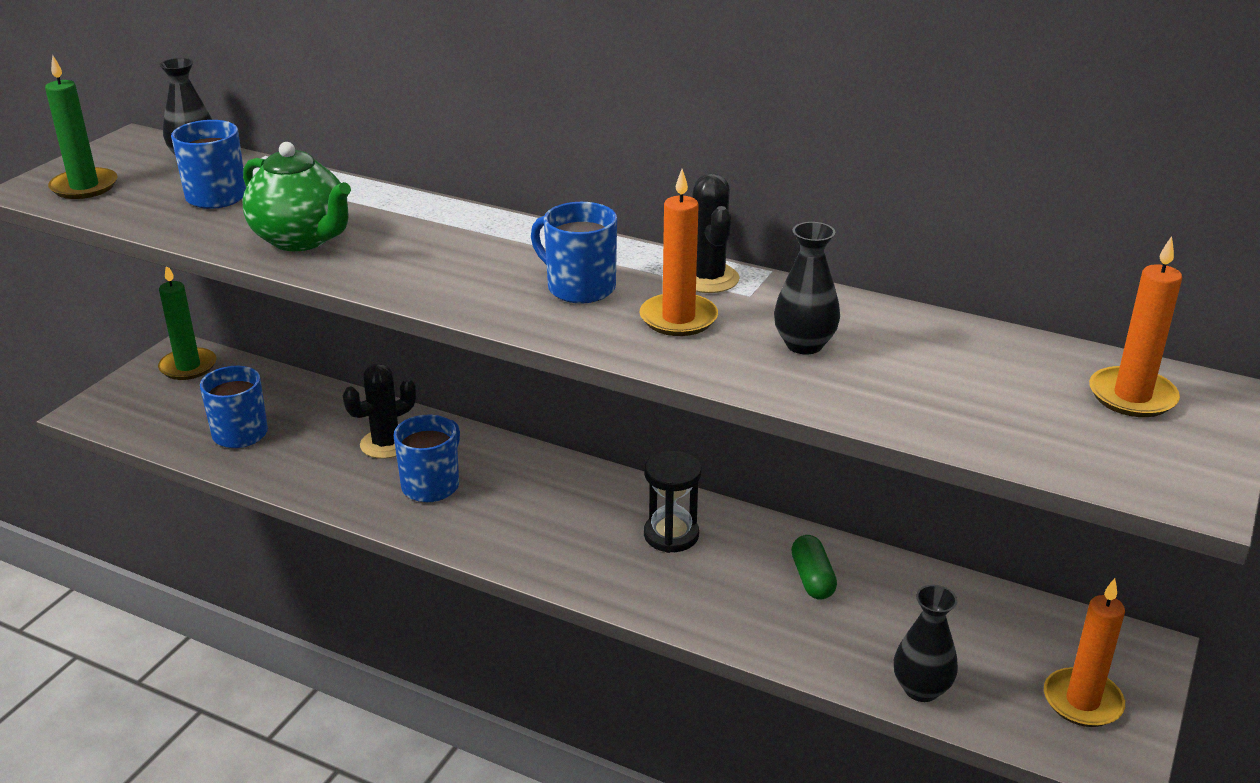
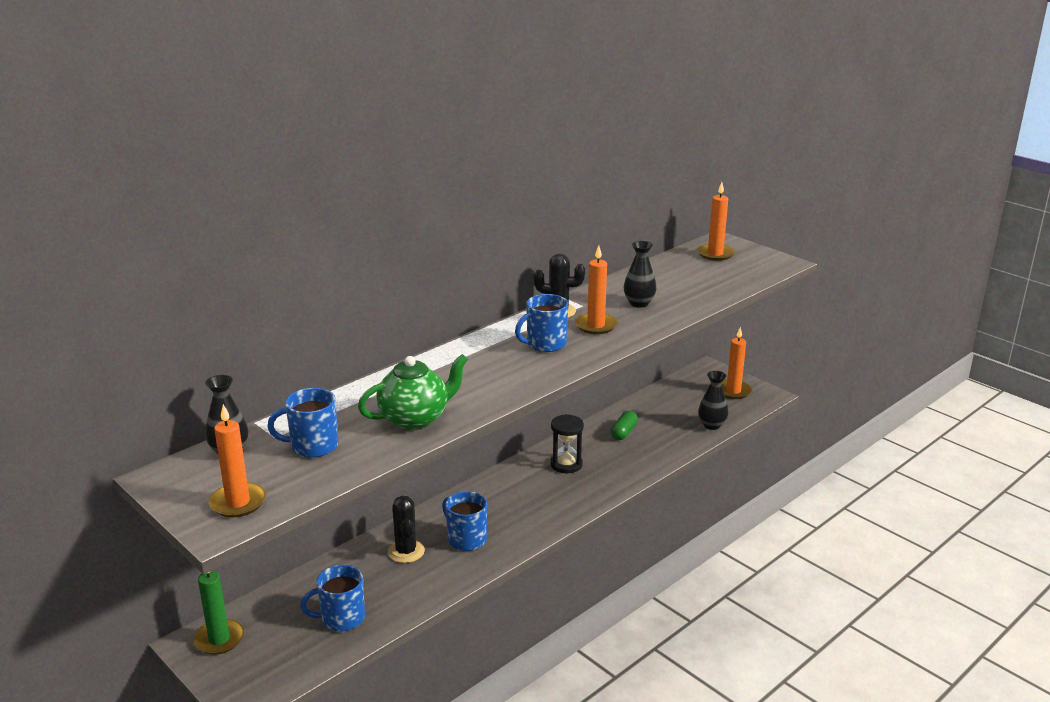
camera: 70 degrees left, 5 degrees down
(84, 187) = (238, 502): green candle -> orange candle
(812, 579) = (624, 432): green capsule -> green capsule turned 75 degrees counterclockwise

